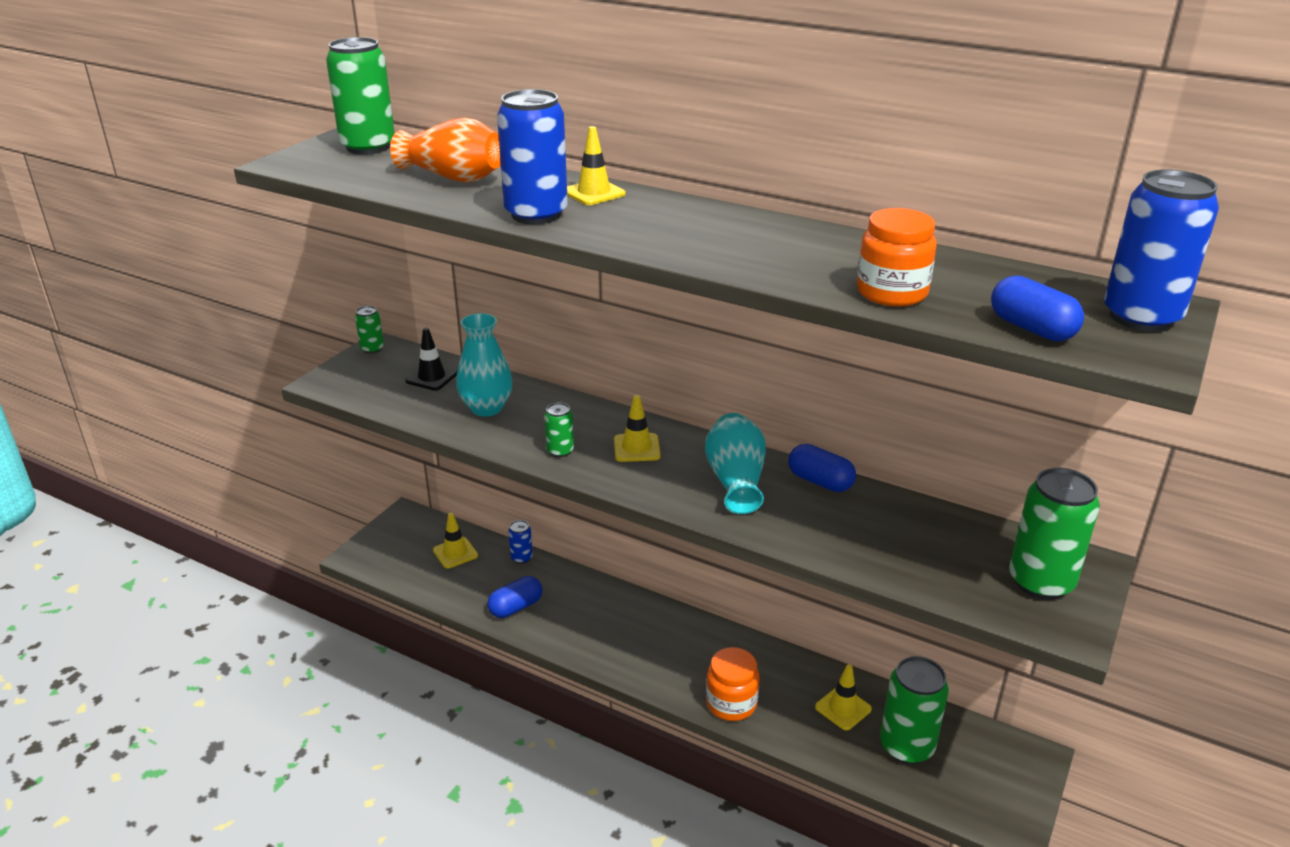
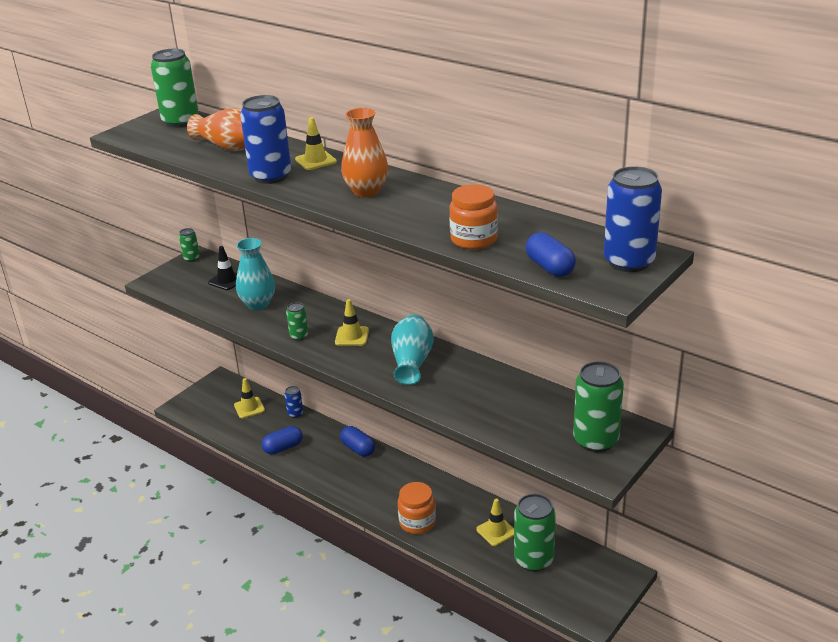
camera: 10 degrees right, 0 degrees up
(691, 231) = (366, 191): none -> orange vase
(820, 481) = (471, 365): blue capsule -> blue capsule (358, 449)

